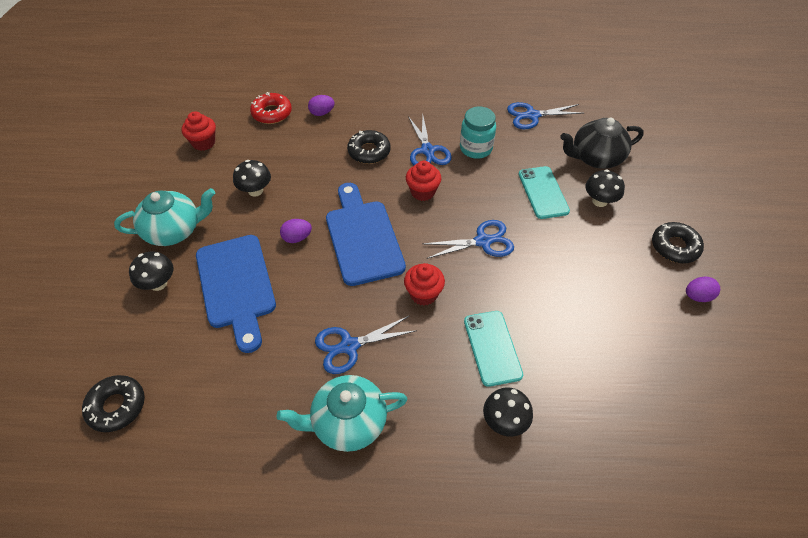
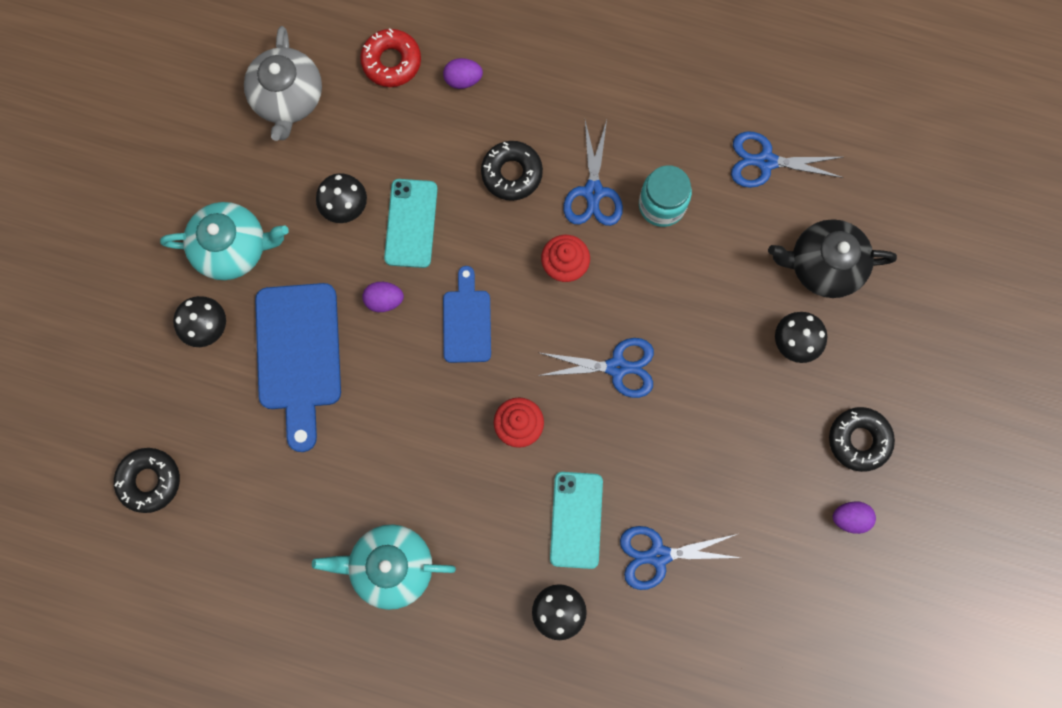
camera: 15 degrees right, 25 degrees up
(203, 143) = (288, 98): red cupcake -> grey teapot
(349, 346) = (413, 474): blue scissors -> blue scissors (658, 555)
(362, 237) = (466, 321): blue cutting board -> blue cutting board, size x0.59
(543, 192) = (725, 308): turquoise phone -> turquoise phone (411, 223)

